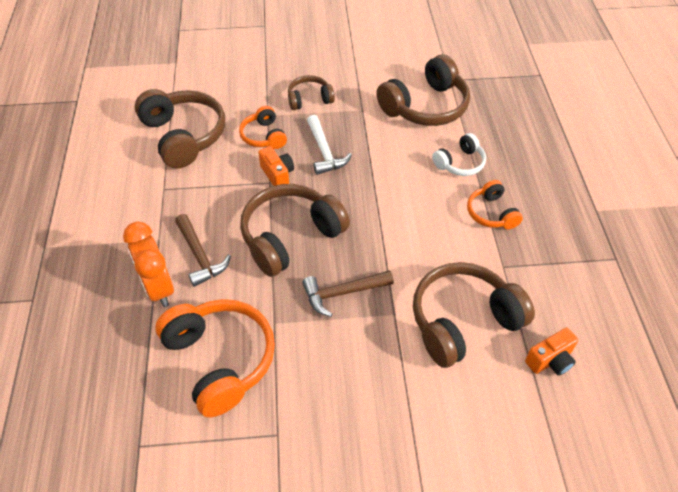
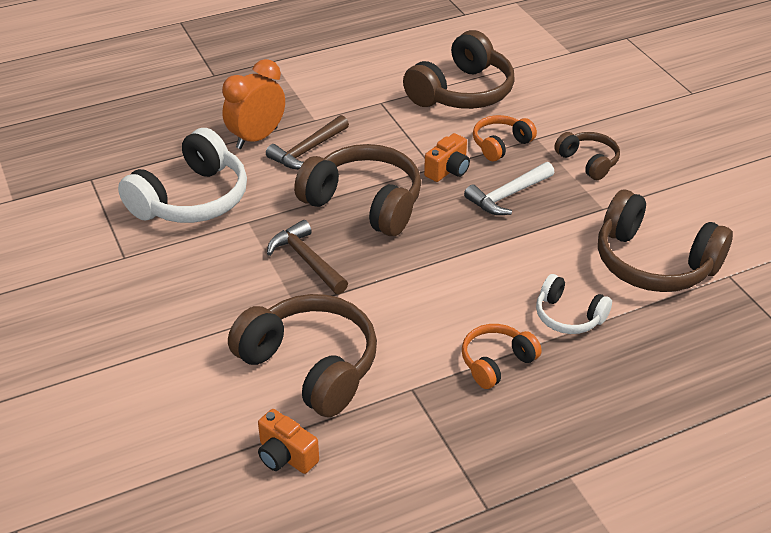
camera: 70 degrees right, 10 degrees down
(220, 360) = (191, 199): orange headphones -> white headphones

